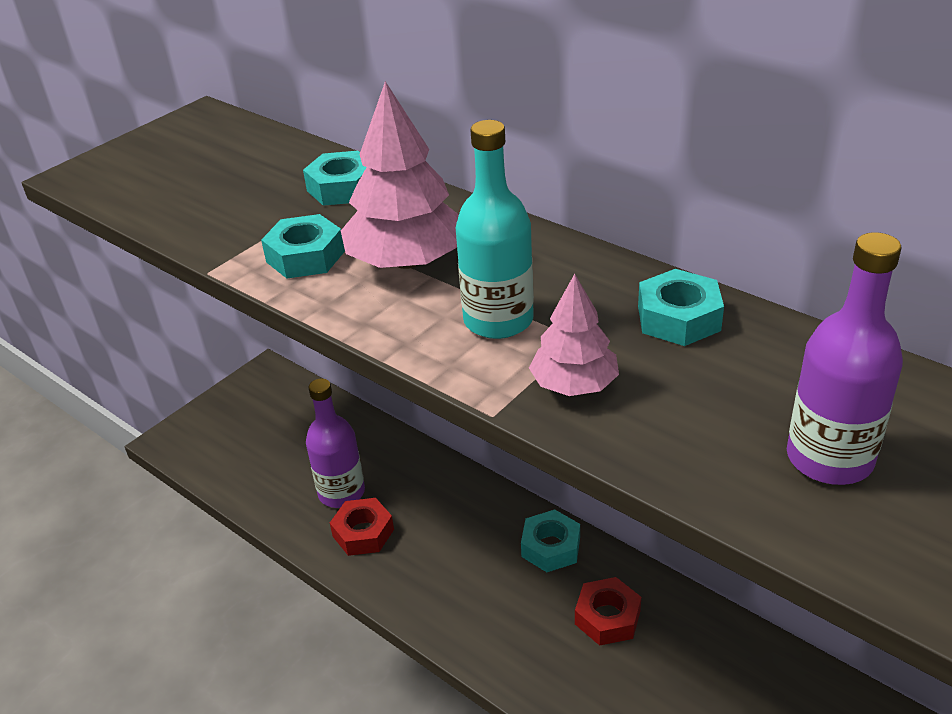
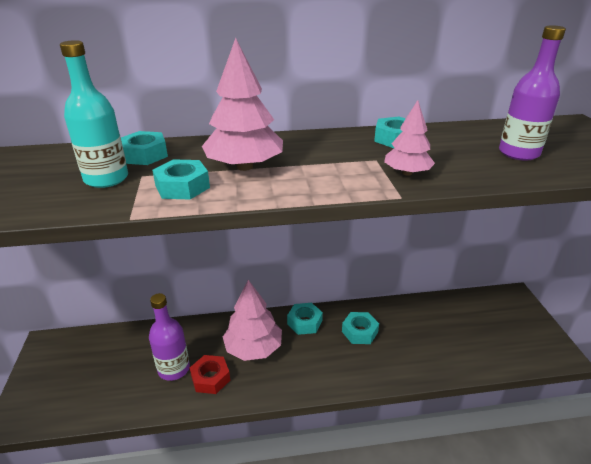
camera: 50 degrees left, 5 degrees down
(448, 533) = (253, 348): none -> pink tree
(498, 320) = (333, 168): turquoise bottle -> turquoise bottle (106, 179)
(607, 617) = (359, 332): red nut -> turquoise nut

